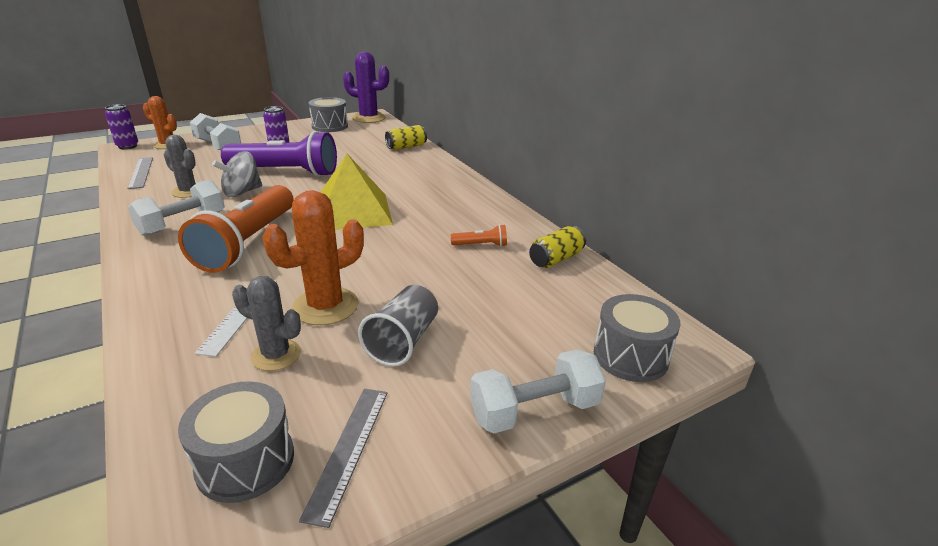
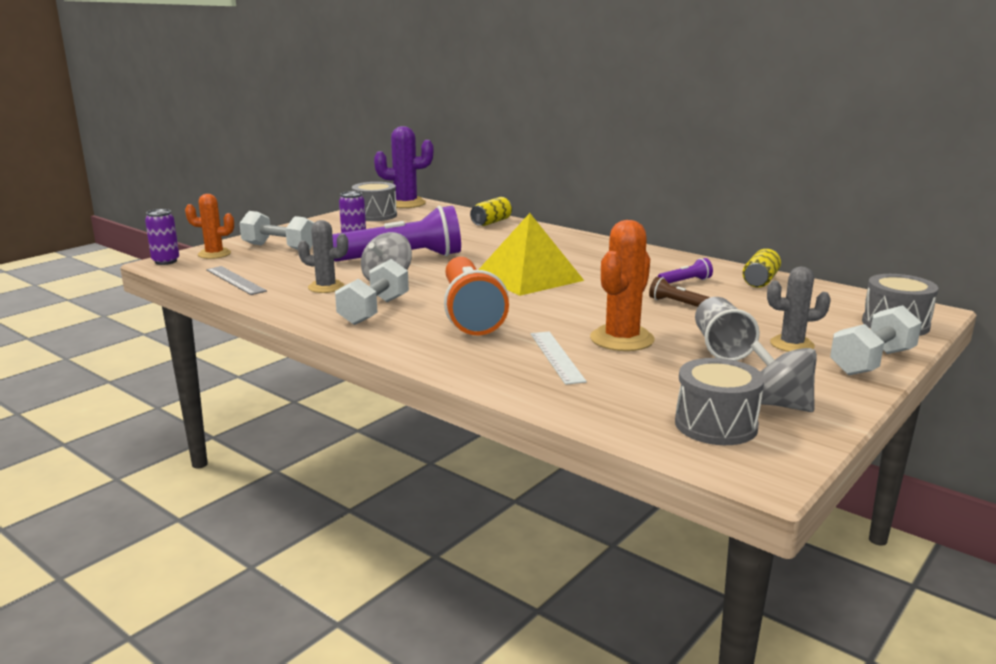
camera: 20 degrees left, 10 degrees down
(276, 355) = (634, 372): grey cactus -> grey cactus (792, 344)
(348, 450) = (778, 405): grey ruler -> grey spinning top
(437, 271) = (677, 303): none -> brown flashlight
(481, 245) = (685, 281): orange flashlight -> purple flashlight

